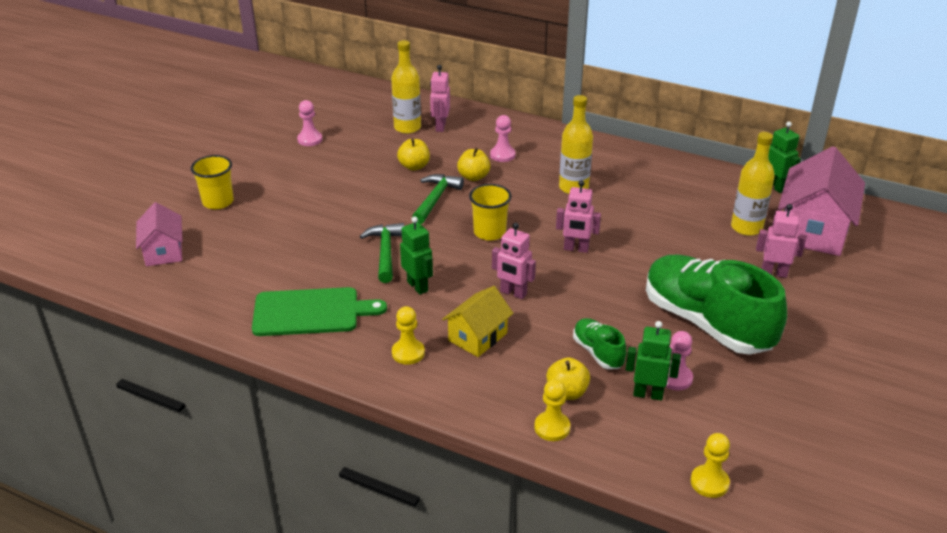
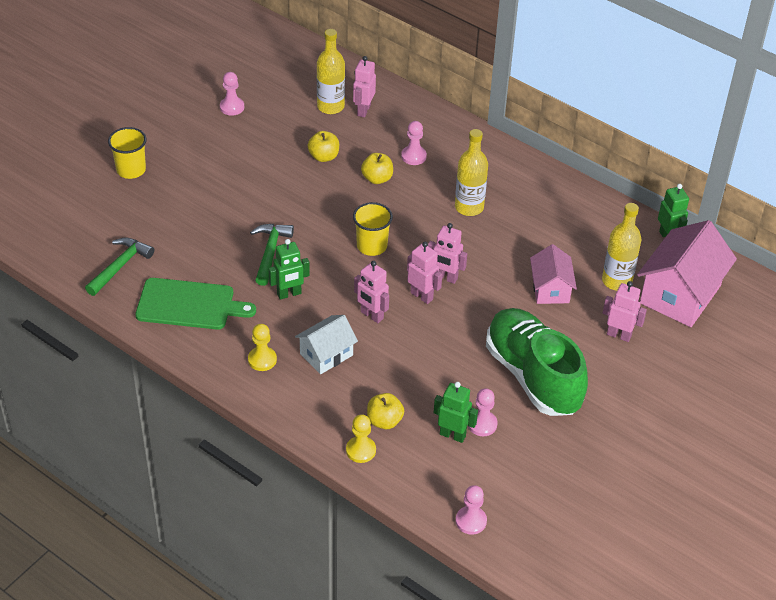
camera: 10 degrees right, 10 degrees up
(163, 251) = (73, 218): pink house -> pink house (550, 289)
(418, 286) = (289, 294): green robot -> green robot turned 90 degrees clockwise
(435, 199) = (333, 199): green hammer -> green hammer (120, 266)
(478, 337) = (326, 354): yellow house -> white house
(558, 268) = (422, 296): none -> pink robot
(598, 352) = (425, 388): green shoe -> none
(709, 482) = (471, 521): yellow pawn -> pink pawn

